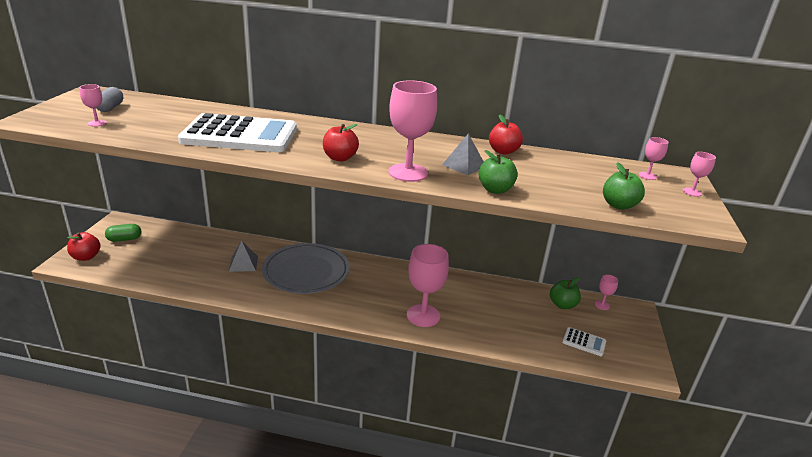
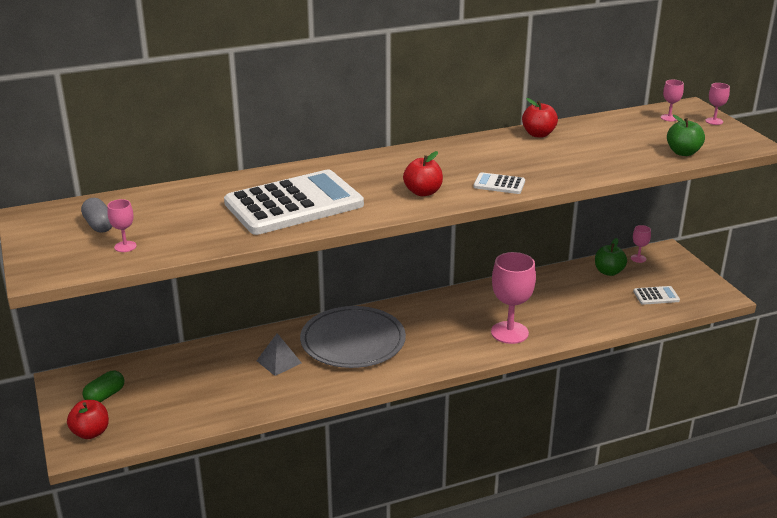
camera: 30 degrees left, 0 degrees up
(408, 172) = (499, 184): pink goblet -> white calculator
(464, 165) = (529, 160): grey pyramid -> none
(495, 190) = (585, 173): green apple -> none

